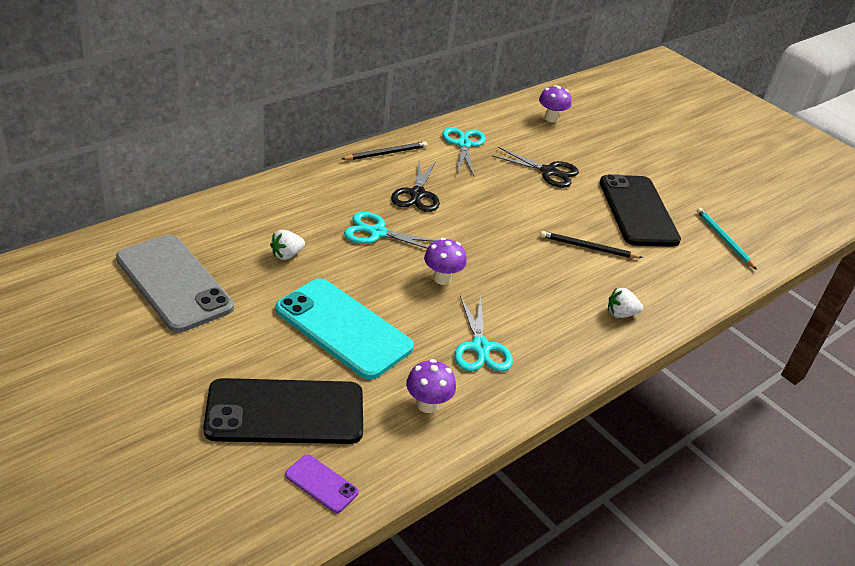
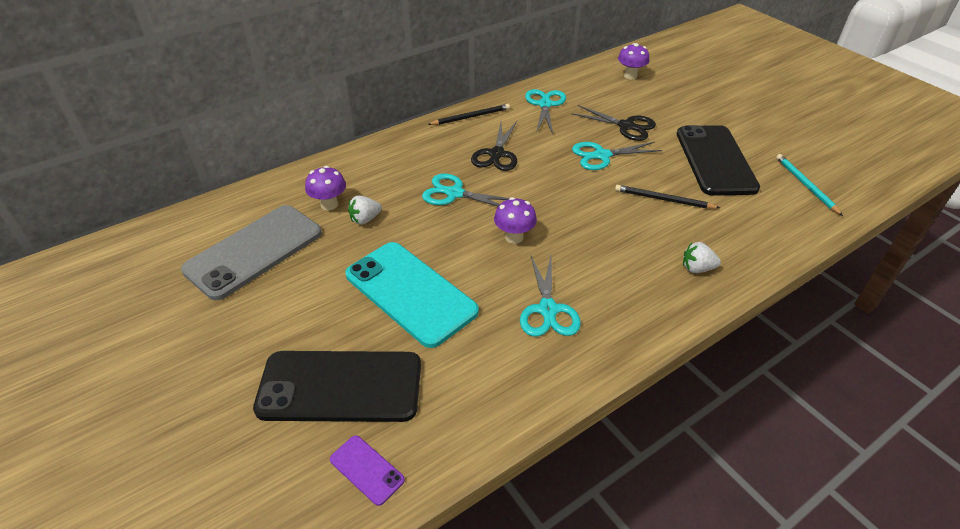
camera: 10 degrees right, 5 degrees up
(174, 283) = (254, 251): grey phone -> grey phone turned 75 degrees clockwise
(427, 404) = (488, 375): purple mushroom -> purple mushroom (329, 204)
(525, 201) = (602, 155): none -> turquoise scissors

